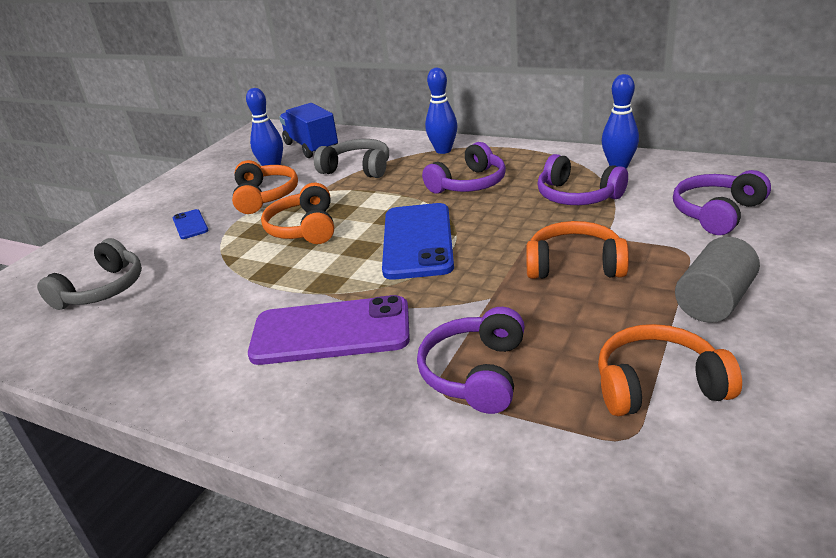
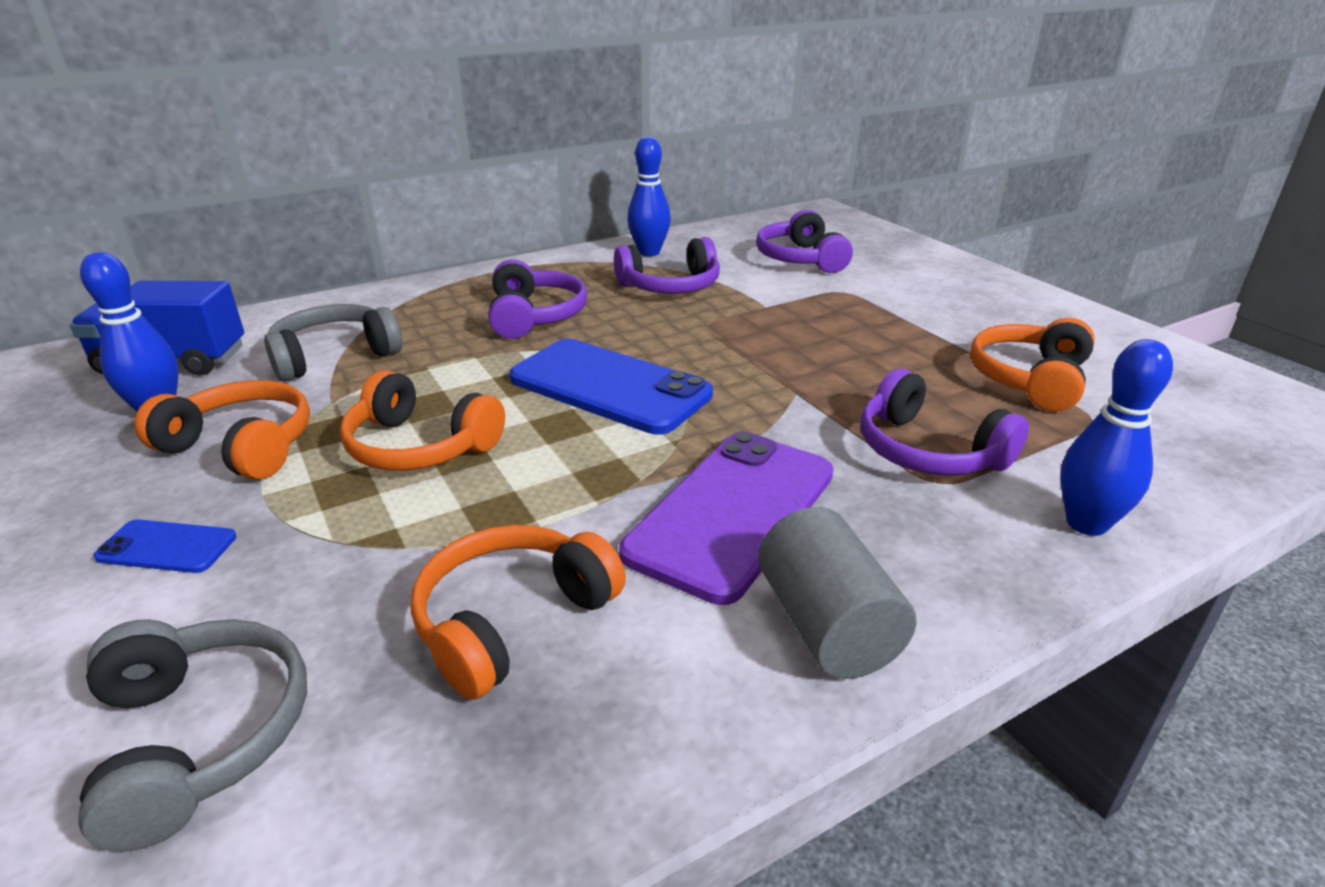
camera: 60 degrees left, 0 degrees up
(443, 150) = (419, 298): blue bowling pin -> blue bowling pin (1086, 524)
(574, 265) = (796, 336): orange headphones -> orange headphones (512, 620)
(713, 301) = (932, 313): grey cylinder -> grey cylinder (826, 626)

